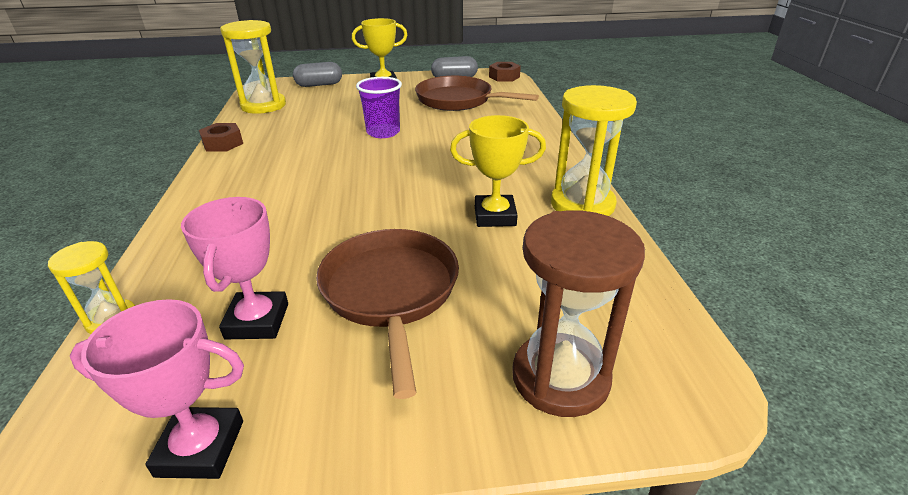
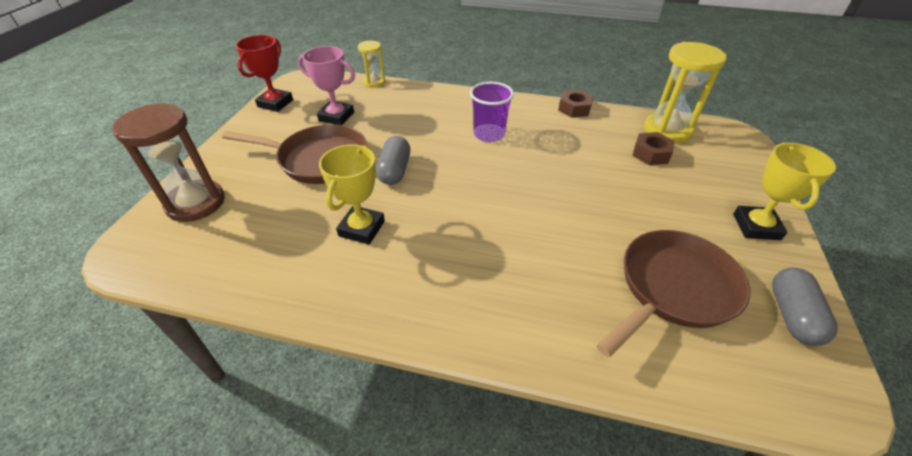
camera: 110 degrees right, 10 degrees up
(200, 448) = (275, 103): pink trophy -> red trophy
(319, 85) = (742, 170): grey capsule -> grey capsule (395, 171)
(383, 132) = (571, 197): purple cup -> purple cup (489, 134)
(504, 77) = (816, 401): brown nut -> brown nut (651, 154)
(582, 204) = (335, 297): yellow hourglass -> none

